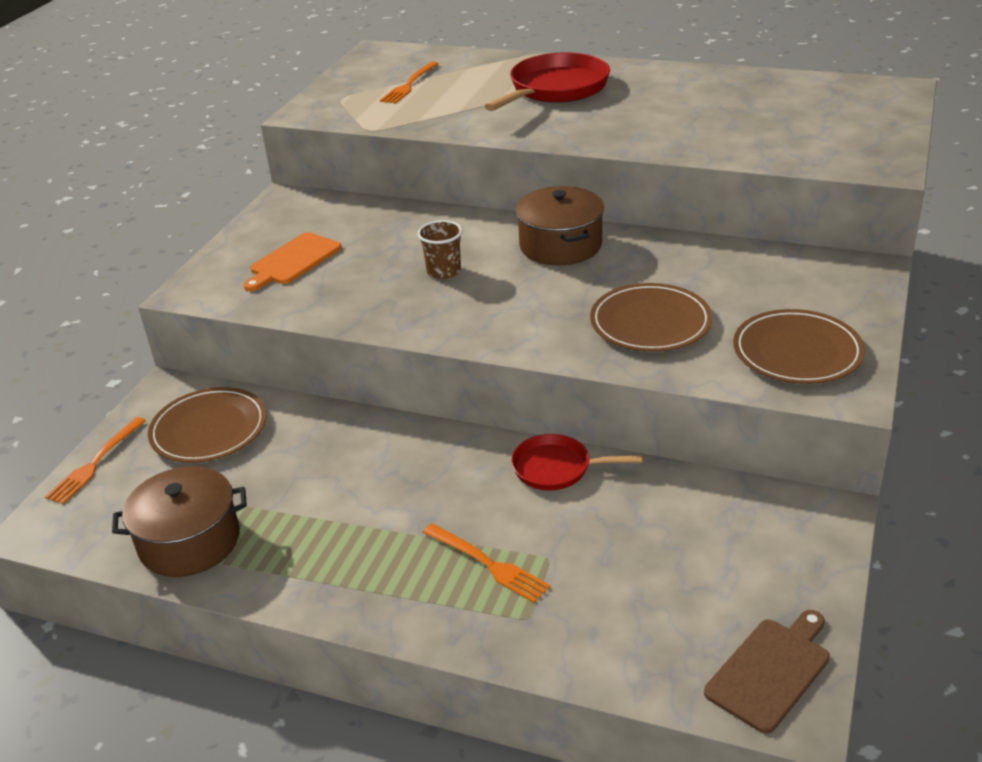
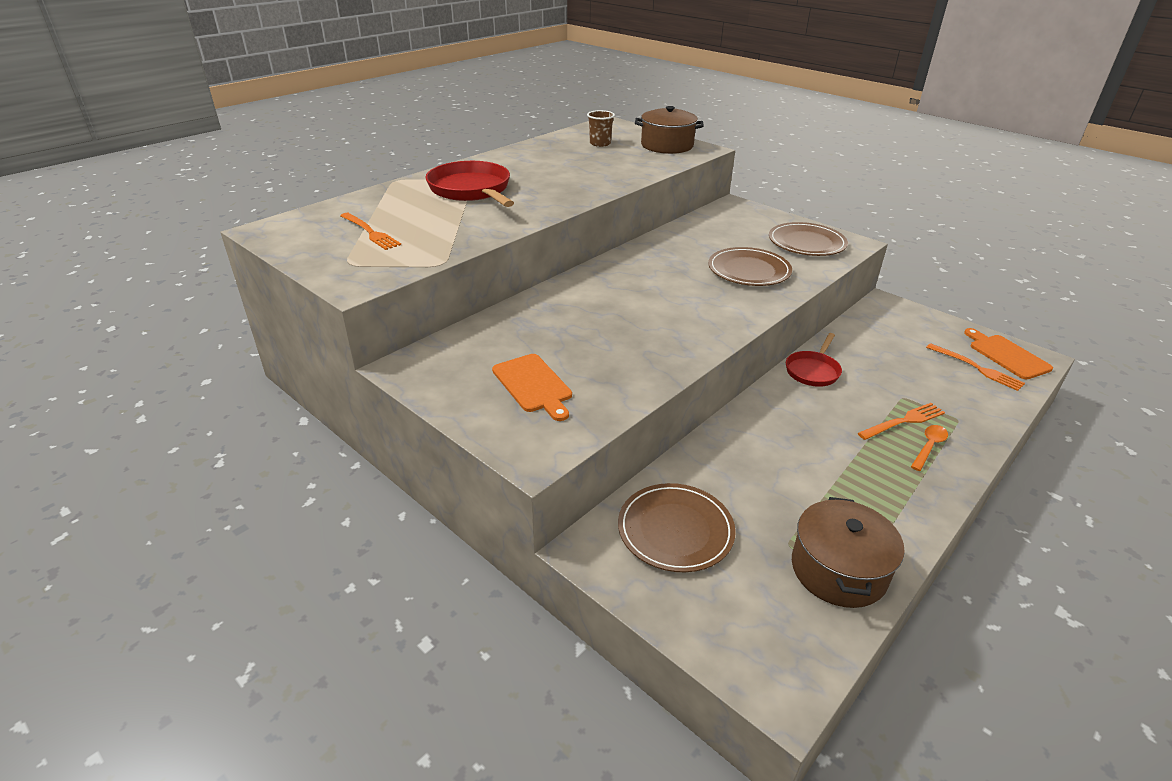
camera: 70 degrees left, 0 degrees up
(95, 463) = (688, 626): orange fork -> orange fork (977, 368)
(442, 592) = (929, 447): none -> orange spoon
(444, 271) = (621, 321): brown cup -> brown cup (600, 143)
(560, 245) = (625, 272): brown pot -> brown pot (667, 145)
(771, 671) = (1006, 355): brown cutting board -> orange cutting board

